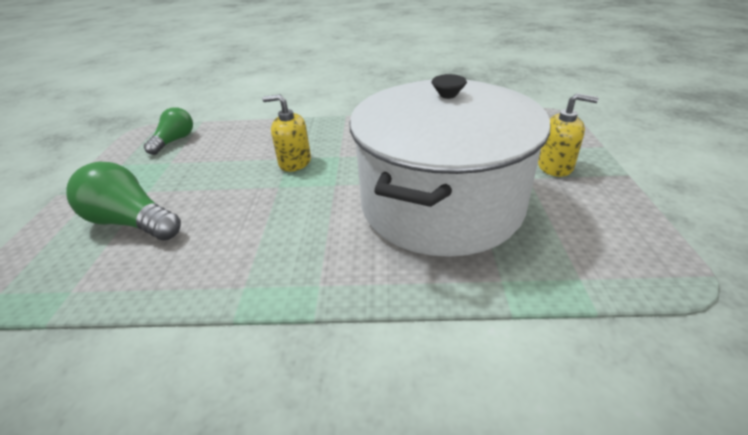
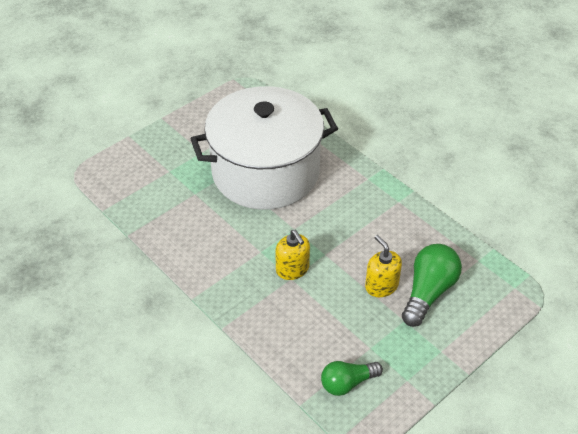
camera: 135 degrees left, 10 degrees up
(132, 222) = (428, 292): green light bulb -> green light bulb turned 135 degrees counterclockwise
(555, 166) = (177, 146): yellow soap dispenser -> yellow soap dispenser (381, 286)

